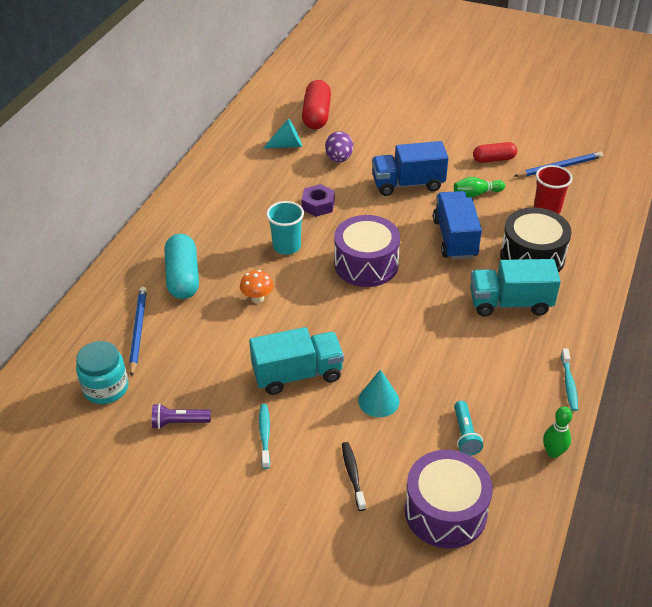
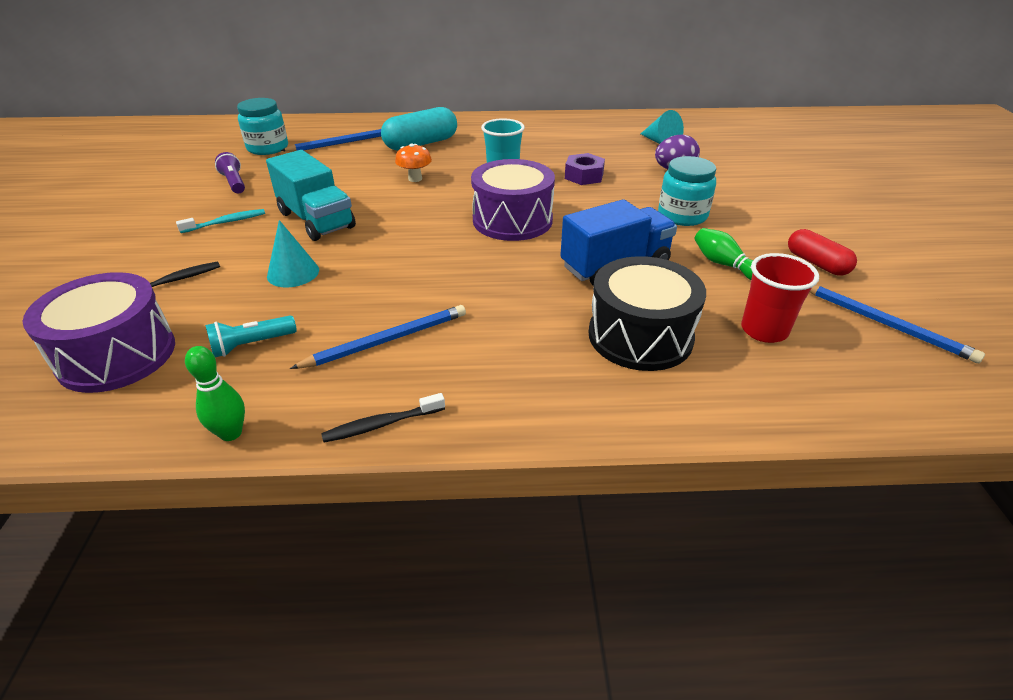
camera: 65 degrees right, 5 degrees down
(316, 115) = (731, 144): red capsule -> none
(408, 184) = (682, 215): blue truck -> turquoise jar
(489, 366) = (386, 340): none -> blue pencil
(510, 303) = (523, 334): turquoise truck -> none
(569, 384) = (381, 424): turquoise toothbrush -> black toothbrush

